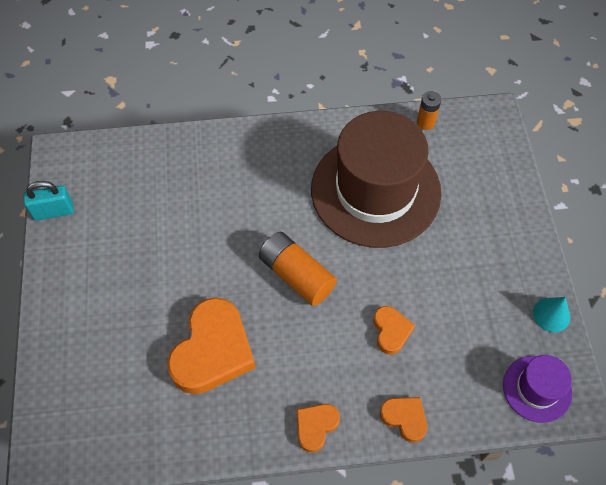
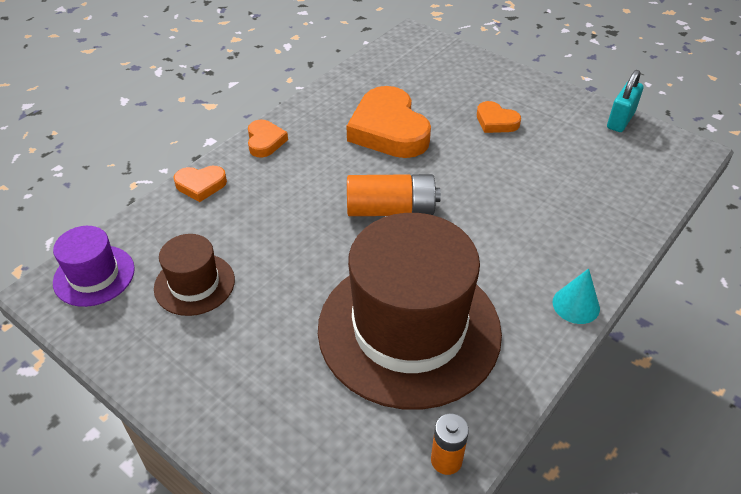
camera: 135 degrees right, 15 degrees down
(391, 331) = (267, 228): orange heart -> orange heart (496, 121)
(474, 324) = (194, 284): none -> brown hat
(551, 314) = (116, 347): turquoise cone -> turquoise cone (576, 305)

